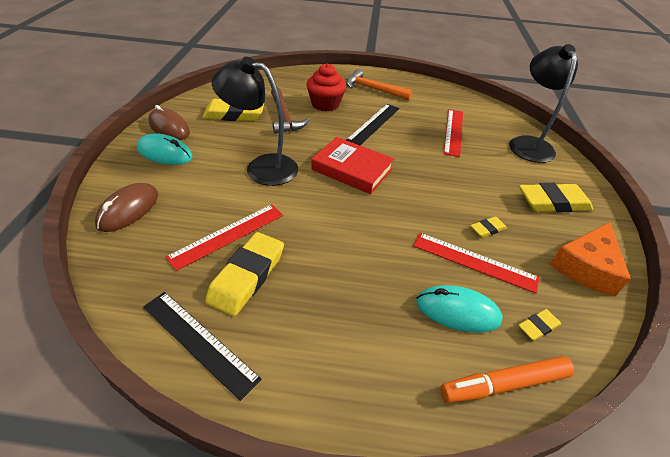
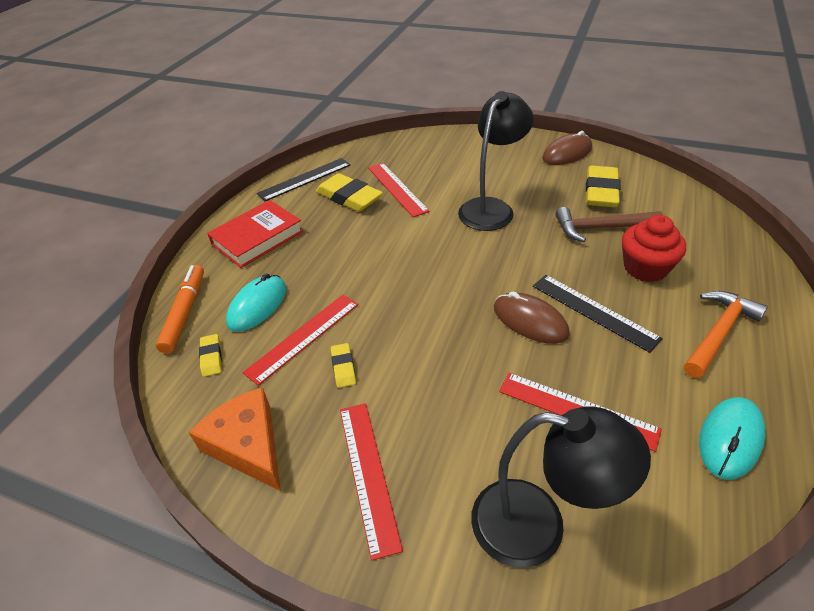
camera: 110 degrees right, 0 degrees up
(128, 210) = (441, 145): brown mouse -> brown mouse (530, 321)
(165, 153) = (519, 154): turquoise mouse -> turquoise mouse (730, 439)
(352, 169) = (479, 271): red book -> red book (257, 238)
(552, 202) = (368, 474): yellow eraser -> red ruler

